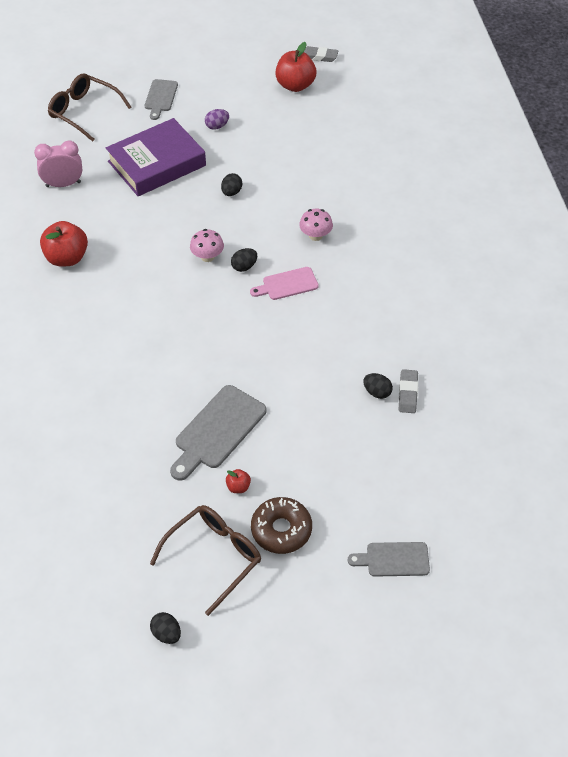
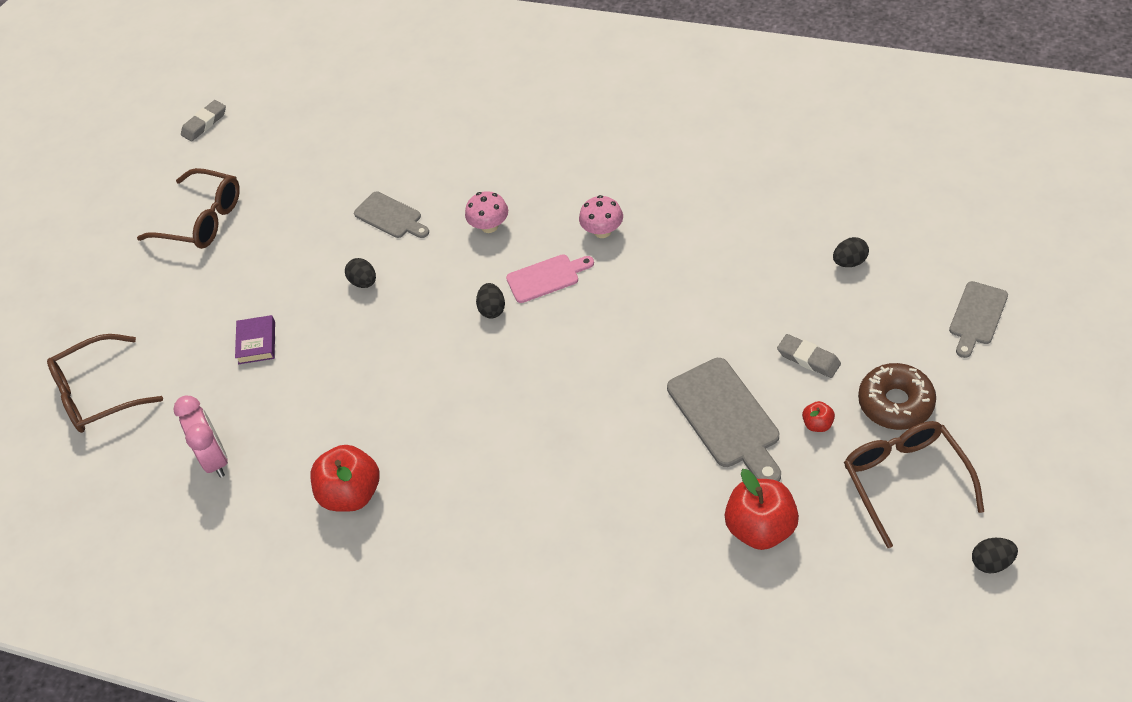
camera: 55 degrees left, 0 degrees up
(63, 184) = (215, 458): pink clock -> pink clock turned 135 degrees clockwise
(157, 163) = (257, 342): purple book -> purple book, size x0.42
(160, 97) = (141, 301): grey cutting board -> grey cutting board (390, 217)
(207, 257) = (452, 340): pink mushroom -> pink mushroom (602, 231)
(217, 126) = (241, 260): purple egg -> none
(239, 93) = (202, 219): none -> brown glasses
(287, 284) = (546, 278): pink cutting board -> pink cutting board turned 120 degrees counterclockwise
(295, 85) = (234, 161): red apple -> red apple (760, 528)
(377, 392) = (750, 252): black egg -> black egg (849, 262)
(407, 393) = (766, 226): grey eraser -> grey eraser (808, 359)

